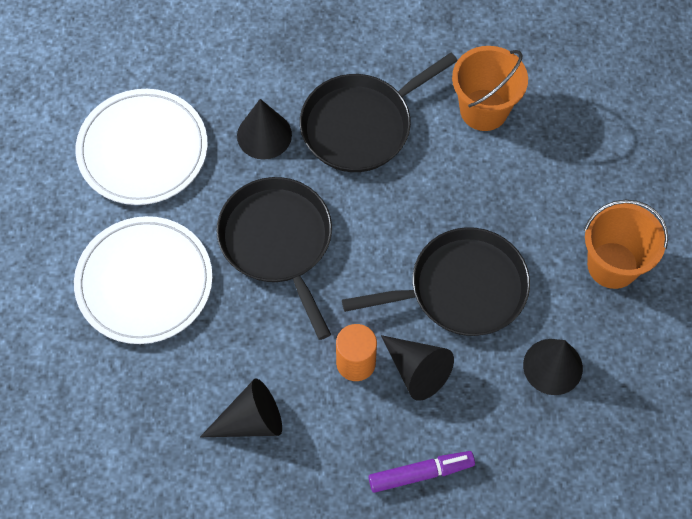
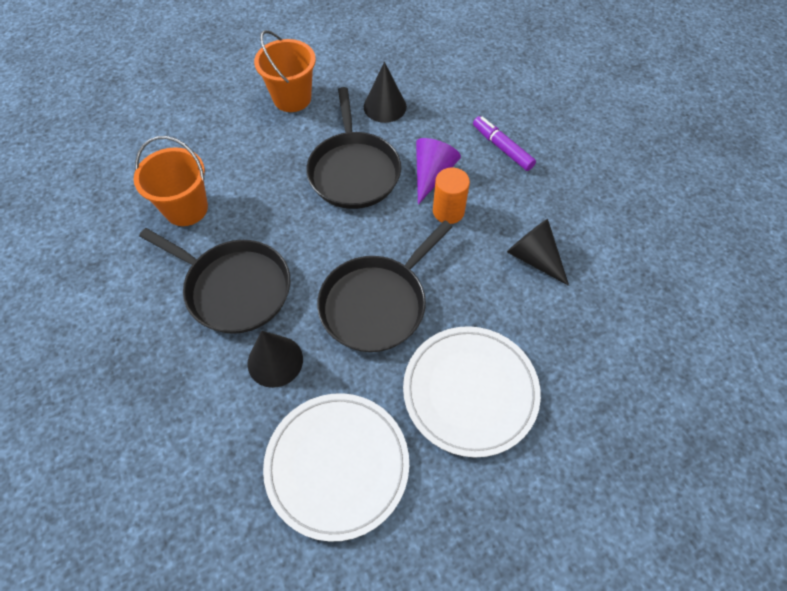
camera: 115 degrees left, 5 degrees down
(417, 370) = (432, 174): black cone -> purple cone
(461, 288) = (354, 171): black pan -> black pan turned 150 degrees counterclockwise

